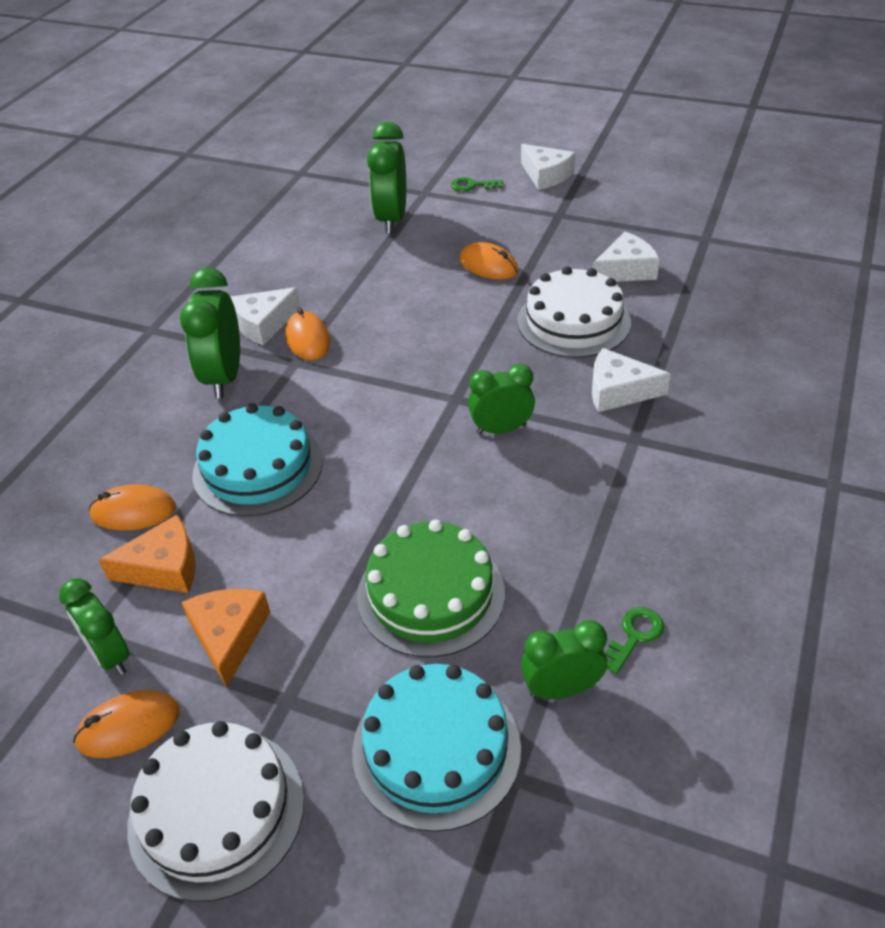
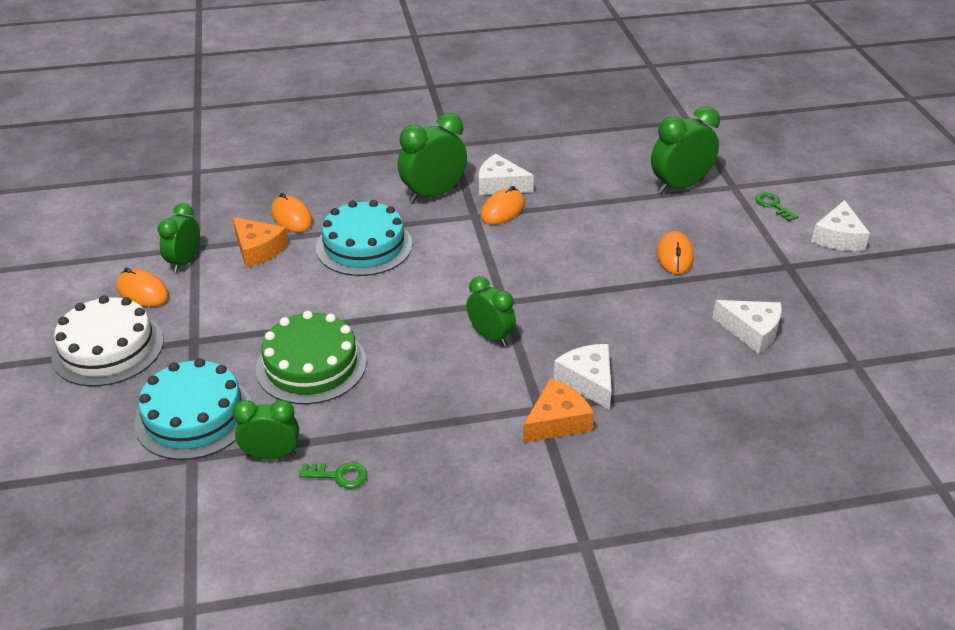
camera: 55 degrees right, 5 degrees down
(229, 636) = (224, 298): orange cheese -> orange cheese (557, 421)
(561, 689) = (271, 455): green clock -> green clock turned 45 degrees counterclockwise
(573, 321) = (650, 327): white cake -> none

